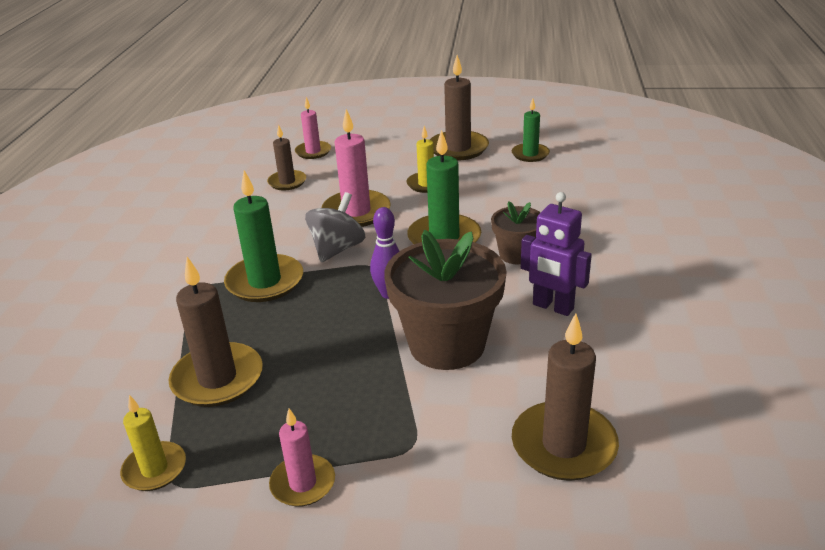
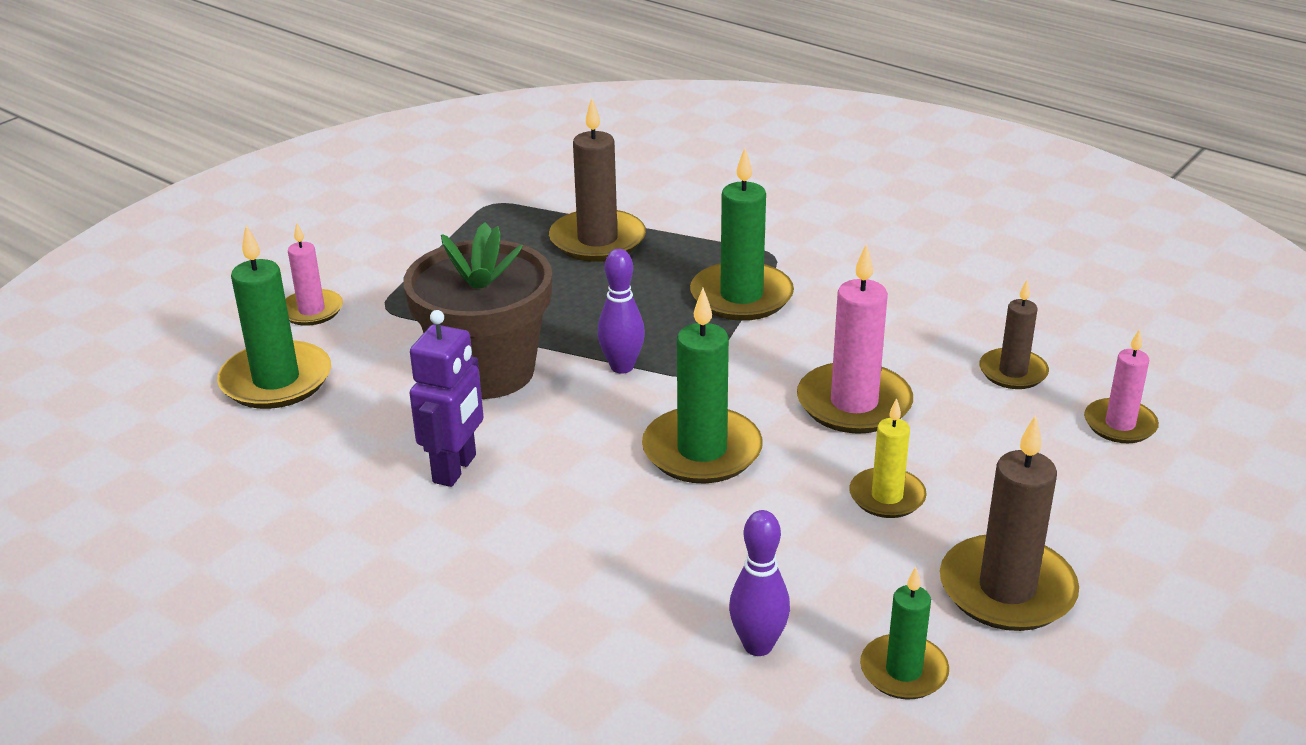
camera: 120 degrees right, 0 degrees up
(154, 469) = (517, 198): yellow candle -> none
(303, 483) = (417, 251): pink candle -> pink candle (311, 310)
(337, 249) = (764, 361): grey spinning top -> none
(516, 254) = (593, 494): brown flower pot -> none
(552, 307) = (455, 469): purple robot -> purple robot turned 135 degrees clockwise
(557, 182) = (758, 645): none -> purple bowling pin
(563, 445) = (276, 380): brown candle -> green candle

